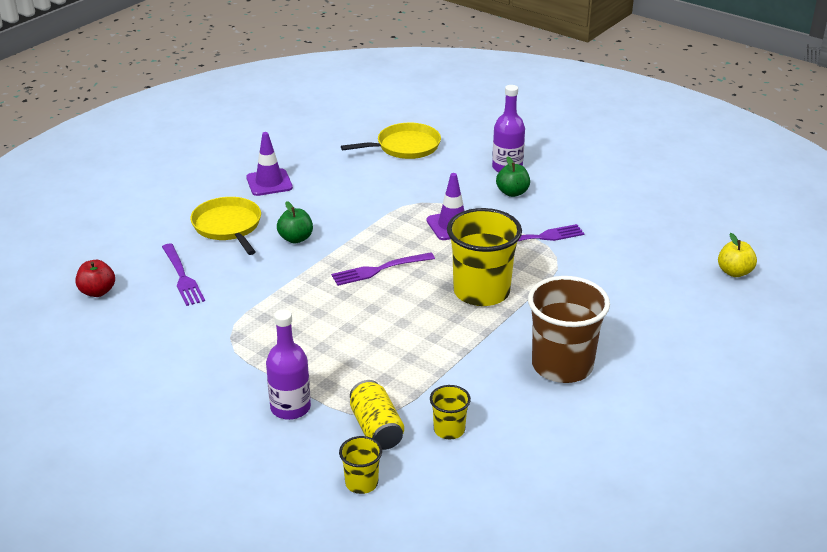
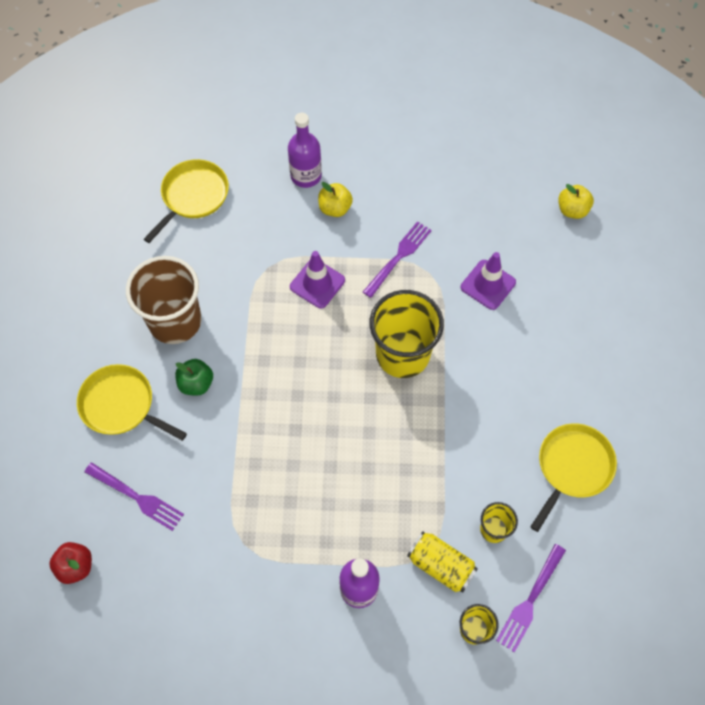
camera: 35 degrees left, 30 degrees up
(269, 183) = (108, 322): purple traffic cone -> purple traffic cone (488, 285)
(379, 269) = (300, 379): purple fork -> purple fork (530, 600)
(512, 192) = (335, 208): green apple -> yellow apple
(562, 366) = (523, 402): brown cup -> brown cup (175, 321)
(568, 426) = (572, 467): none -> yellow pan

